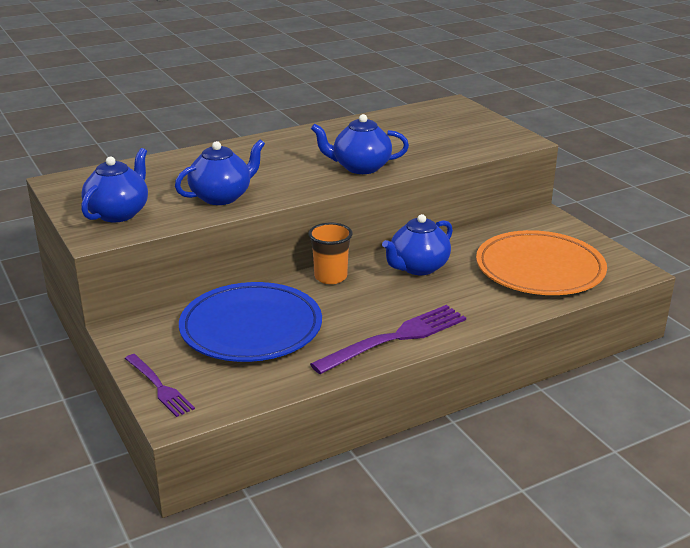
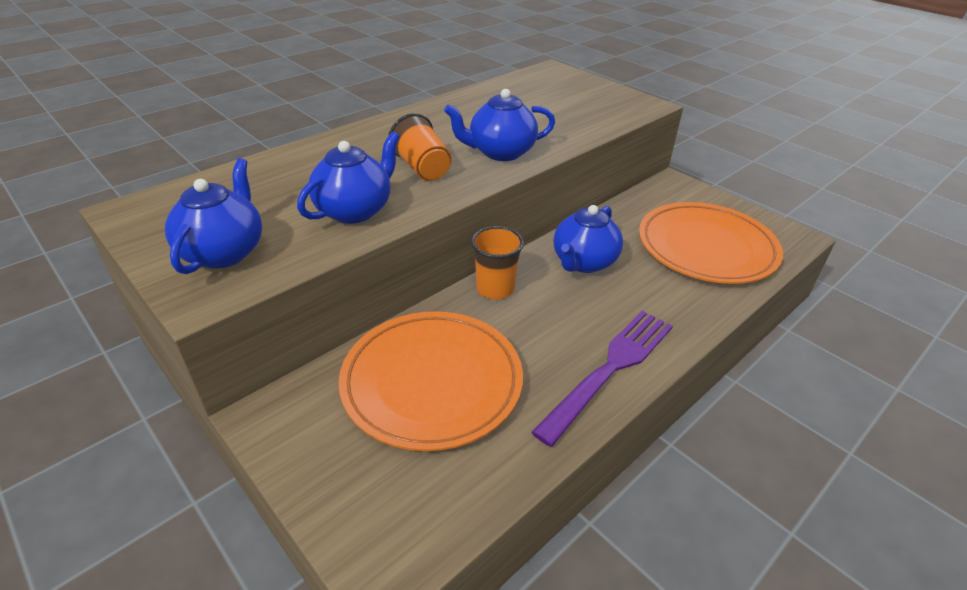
camera: 15 degrees left, 10 degrees up
(159, 387) = (344, 513): purple fork -> none
(251, 328) = (432, 382): blue plate -> orange plate
(288, 173) = (422, 168): none -> orange cup

